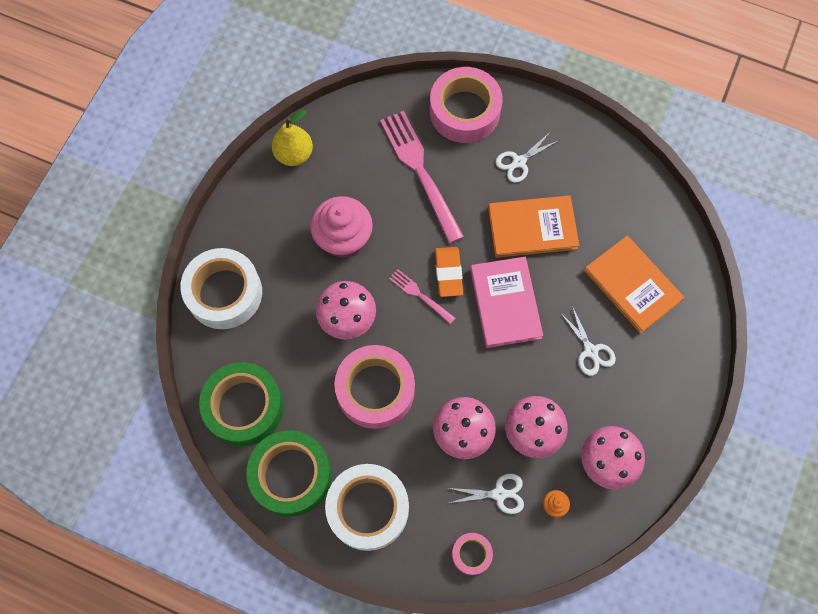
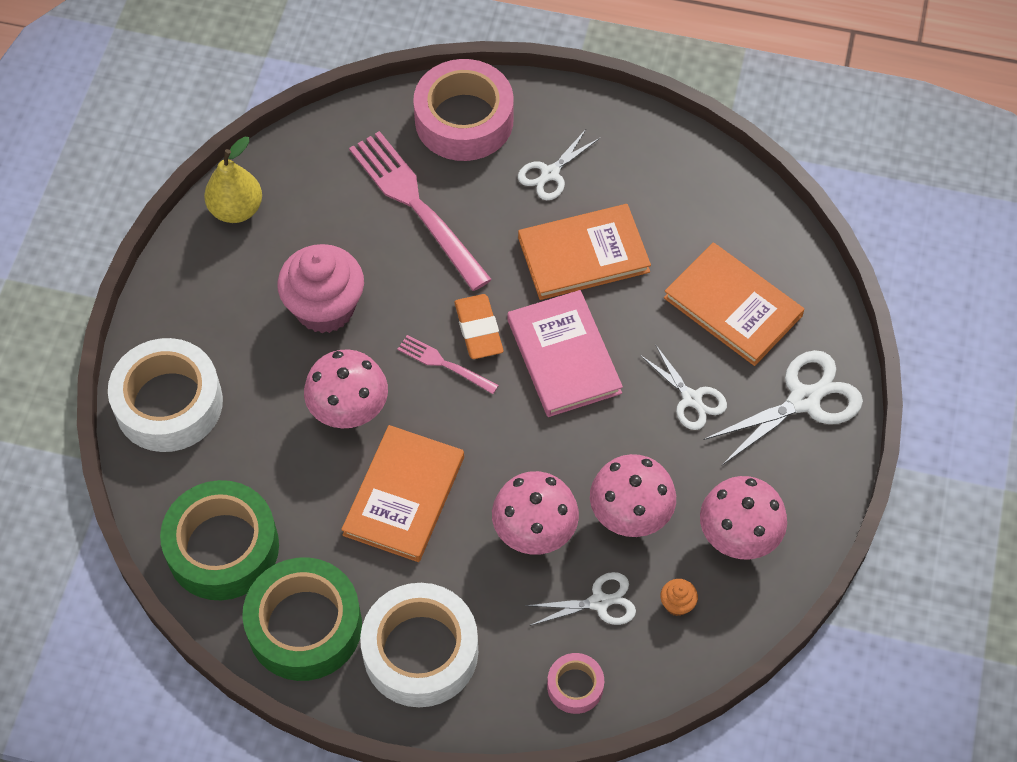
camera: 10 degrees left, 10 degrees down
(375, 390) = (403, 496): pink tape -> orange book
(671, 365) = (804, 400): none -> white scissors

